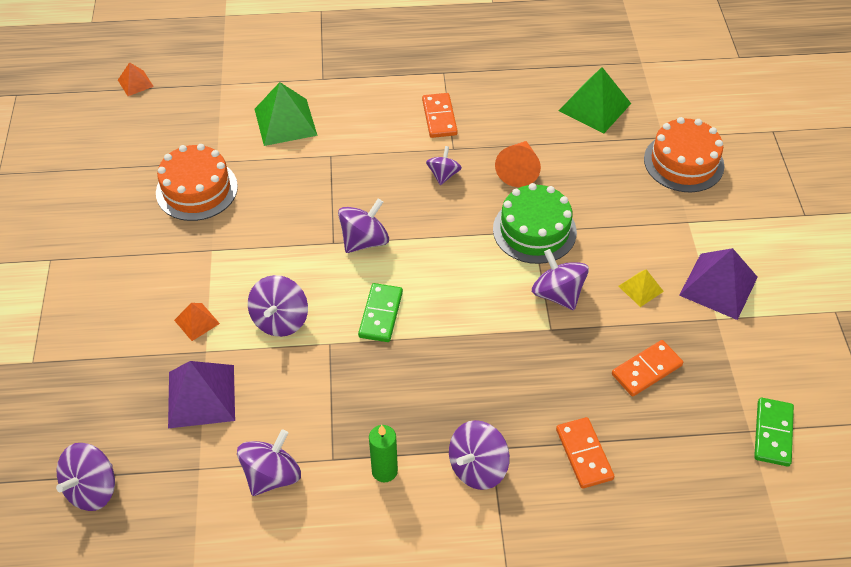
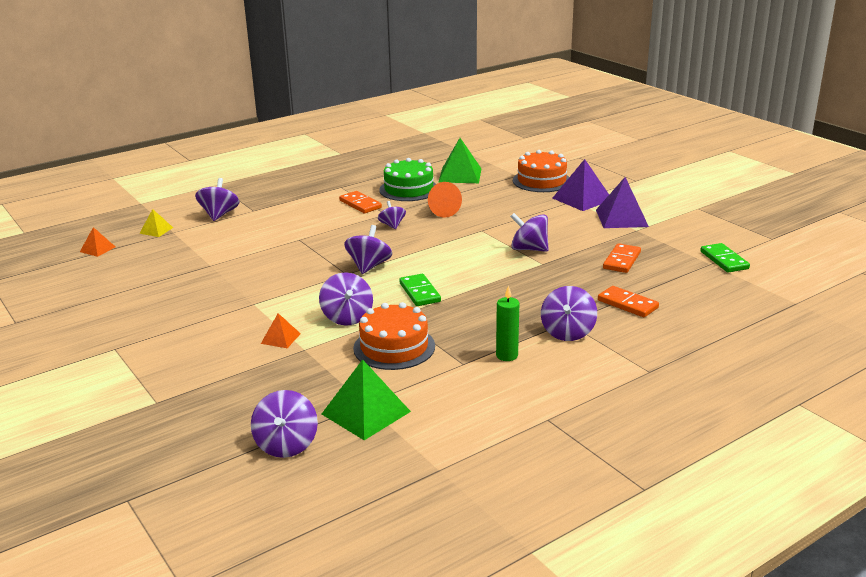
camera: 30 degrees left, 25 degrees down
(197, 189) = (208, 281): orange cake -> orange cake (394, 347)
(201, 396) = (326, 370): purple pyramid -> purple pyramid (582, 199)
(272, 475) = (427, 386): purple spinning top -> purple spinning top (219, 215)
(285, 122) = (246, 234): green pyramid -> green pyramid (366, 412)
(534, 230) = (482, 230): green cake -> green cake (408, 189)
(640, 288) = (577, 232): yellow pyramid -> yellow pyramid (156, 230)

